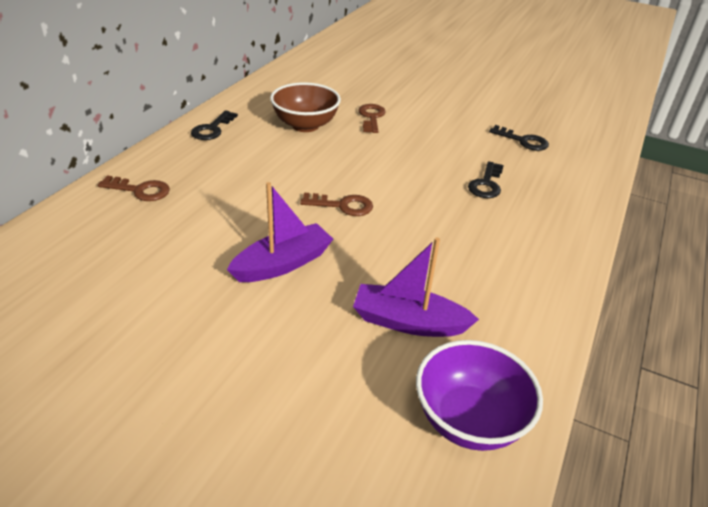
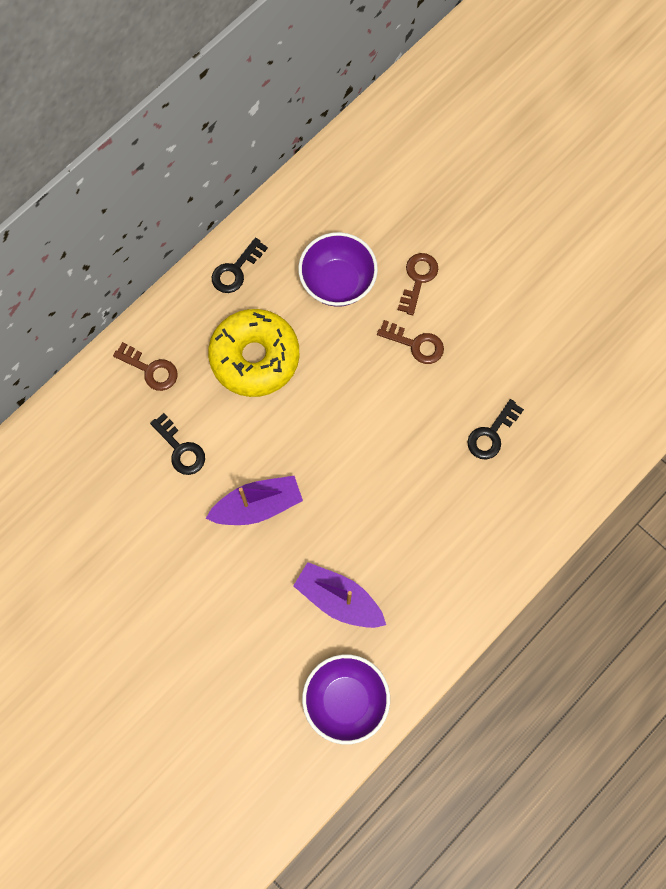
camera: 20 degrees right, 35 degrees up
(245, 171) = (255, 357): none -> yellow donut
(305, 125) = (337, 282): brown bowl -> purple bowl
(343, 206) = (334, 437): brown key -> brown key (416, 344)
(523, 141) = (574, 364): black key -> black key (181, 449)

